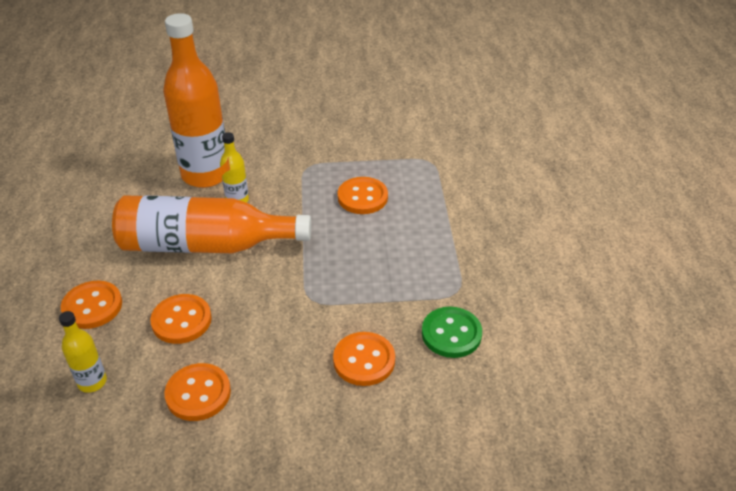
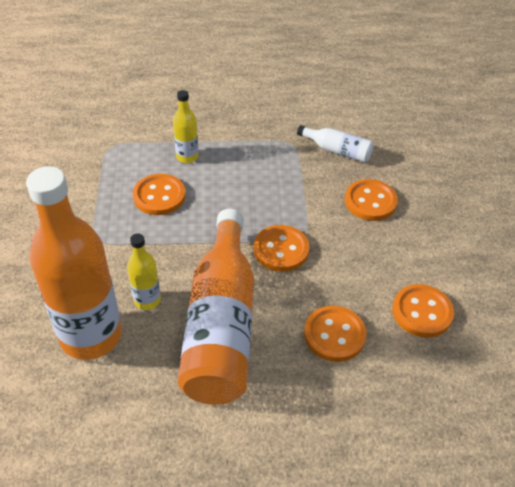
camera: 90 degrees left, 5 degrees up
(92, 306) = (318, 425): orange button -> orange button (281, 250)
(92, 382) = (422, 404): yellow bottle -> yellow bottle (187, 157)
(451, 334) = (337, 151): green button -> white bottle

